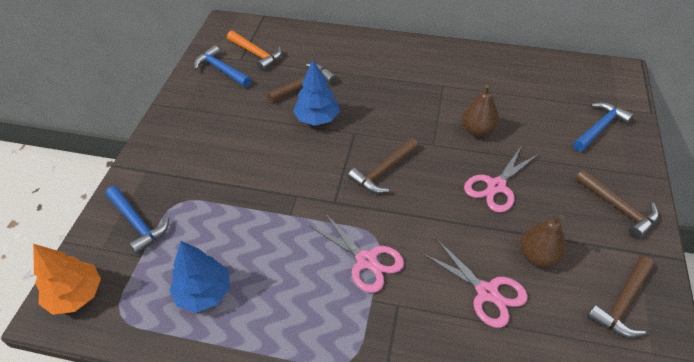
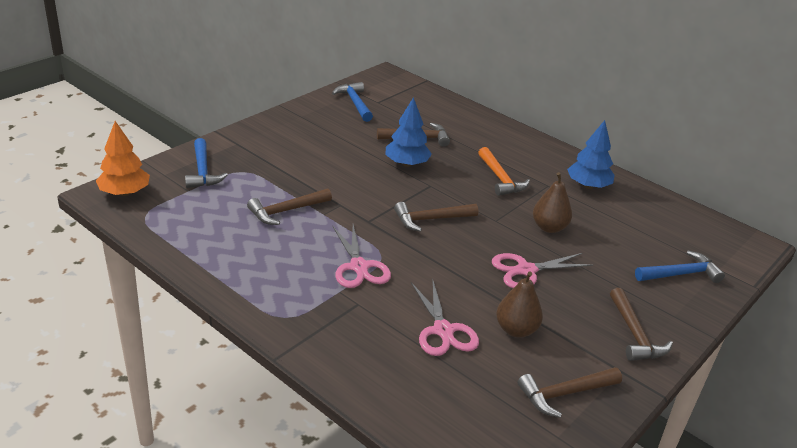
camera: 25 degrees right, 15 degrees down
(204, 292) = (214, 230): blue tree -> blue tree (588, 186)
(254, 230) = (286, 211): none -> brown hammer
(256, 54) = (395, 103): orange hammer -> orange hammer (500, 178)

